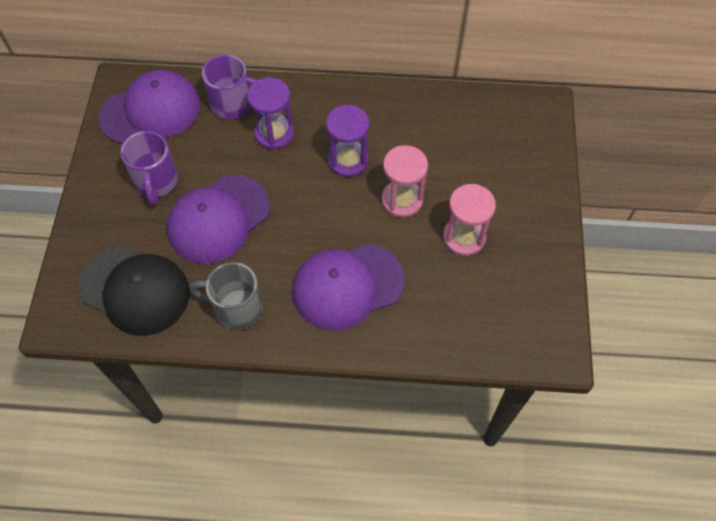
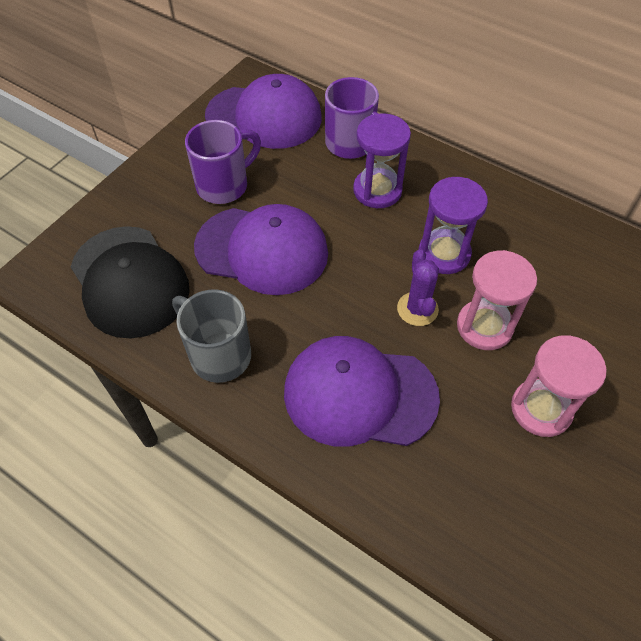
camera: 30 degrees right, 5 degrees down
(156, 182) = (224, 185): purple mug -> purple mug turned 150 degrees counterclockwise
(218, 219) = (262, 250): purple cap -> purple cap turned 150 degrees counterclockwise
(352, 209) = (417, 309): none -> purple cactus

